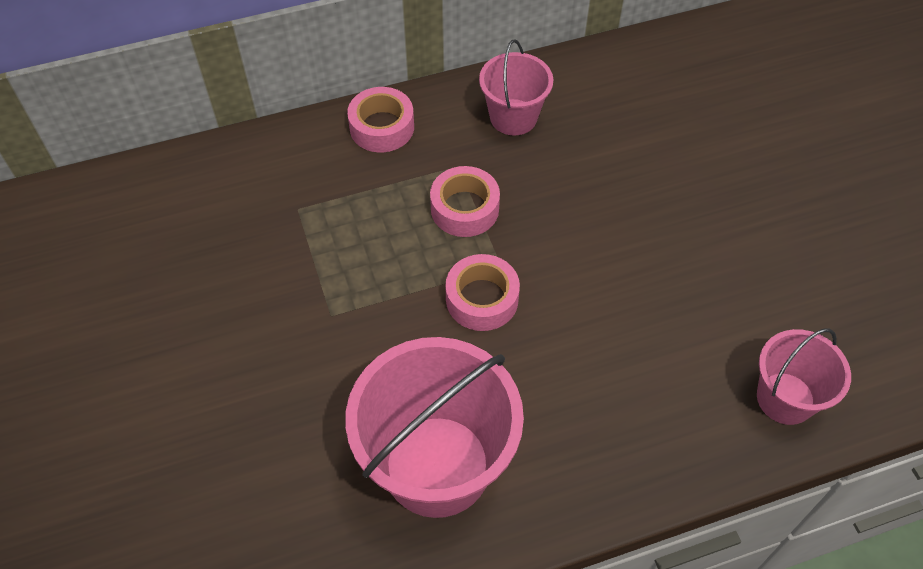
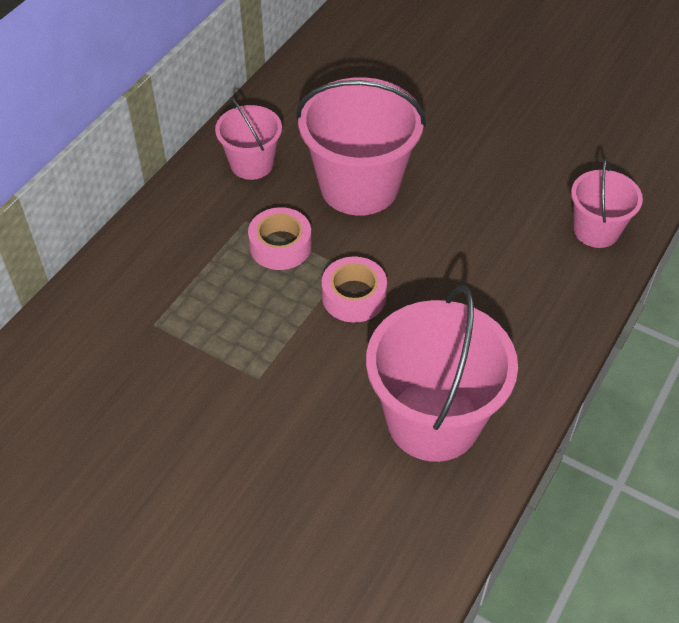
camera: 40 degrees left, 5 degrees down
(382, 127) = (159, 228): pink tape -> none
(589, 198) = (359, 186): none -> pink bucket

